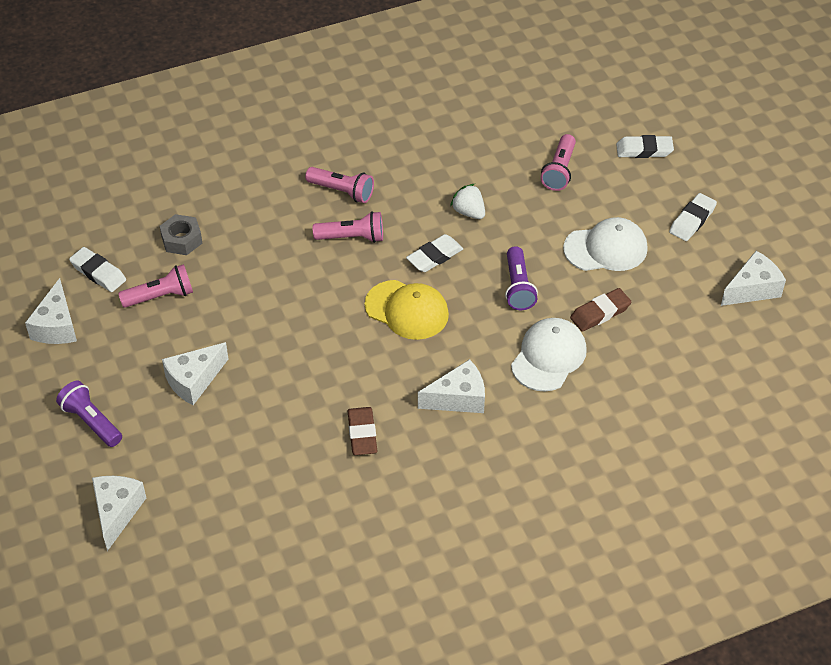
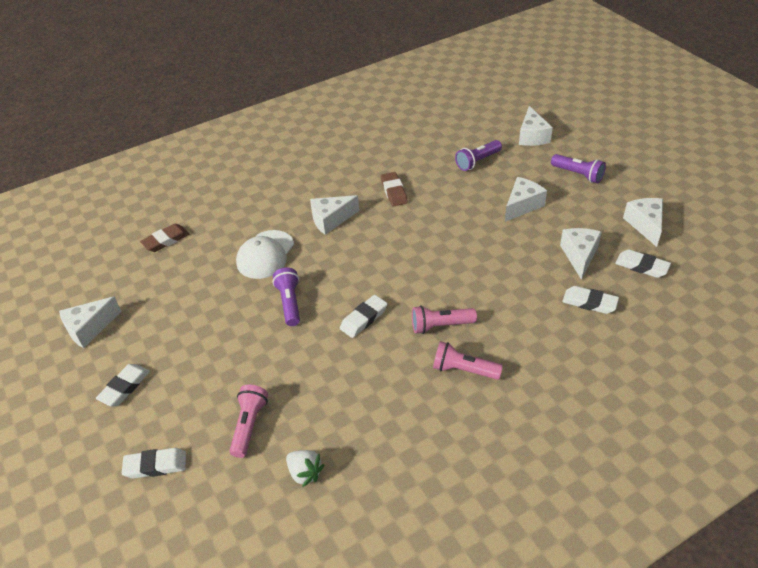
camera: 175 degrees right, 5 degrees down
(161, 296) = (579, 256): pink flashlight -> white cheese
(181, 240) = (589, 302): grey nut -> white eraser
(223, 472) = (477, 161): none -> purple flashlight
(407, 310) = (379, 272): yellow cap -> none
(469, 212) = (338, 365): white strawberry -> white strawberry (305, 473)
(600, 313) = (222, 291): brown eraser -> brown eraser (166, 240)
(606, 248) = (211, 347): white cap -> none

